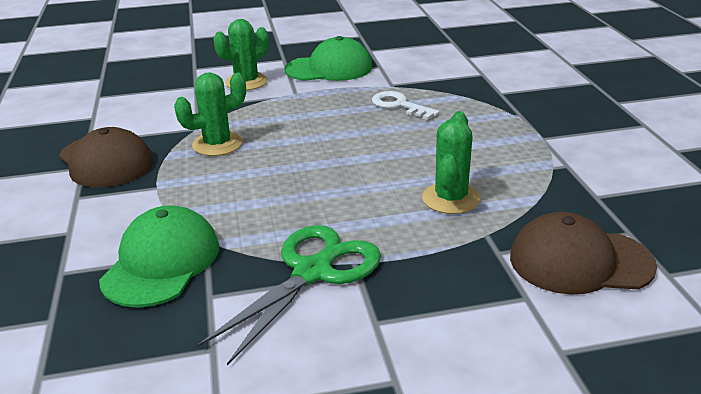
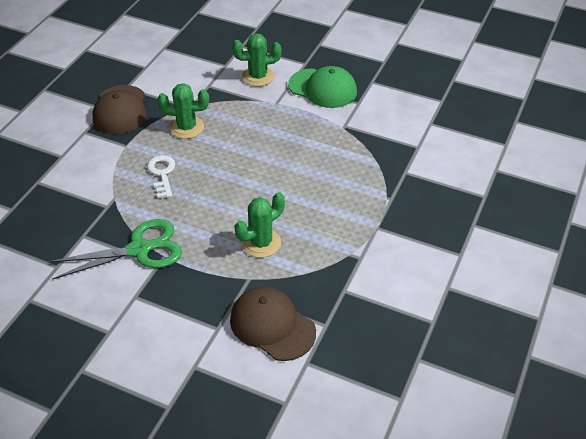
camera: 35 degrees right, 15 degrees up
(161, 262) = (81, 201): green cap -> none
(399, 105) = (325, 149): white key -> white key (162, 174)

